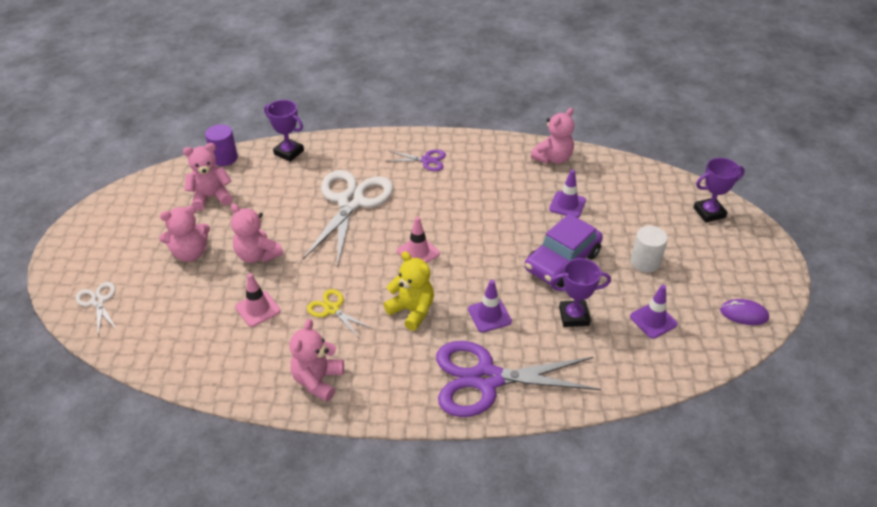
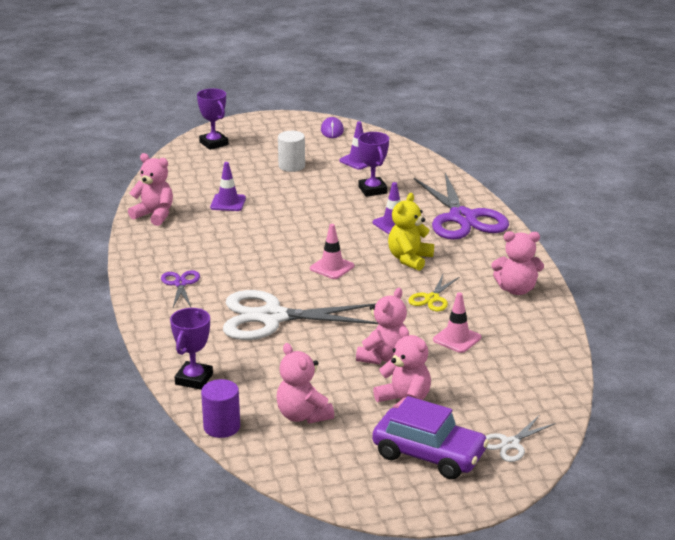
camera: 105 degrees left, 15 degrees down
(562, 261) = (309, 199): purple car -> purple car (429, 454)

